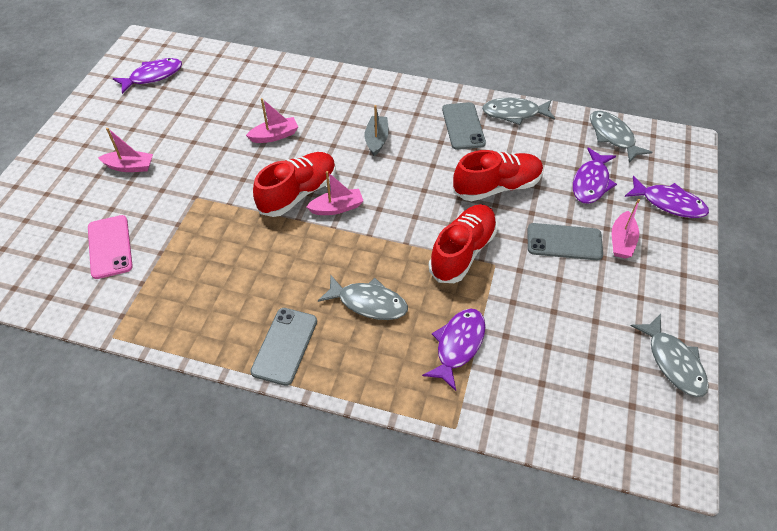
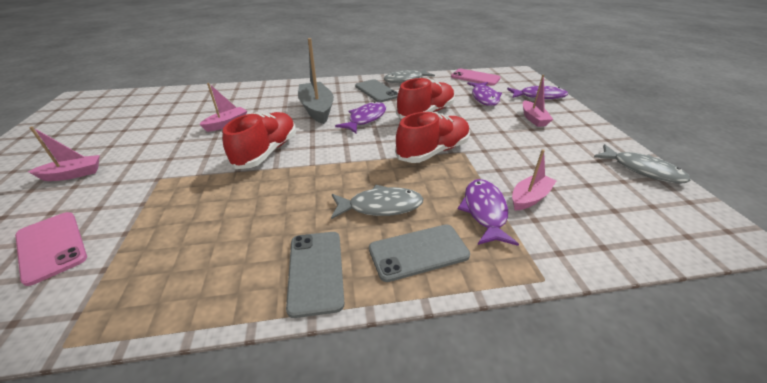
camera: 25 degrees left, 15 degrees down
(153, 76) = (92, 114): purple fish -> purple fish (365, 119)
(337, 208) = (308, 152): pink boat -> pink boat (529, 198)
(376, 140) = (317, 109): grey boat -> grey boat, size x1.71
(462, 252) = (433, 151): red shoe -> red shoe turned 45 degrees clockwise
(564, 242) = (498, 128): grey phone -> grey phone (418, 252)
(613, 136) = (475, 77): grey fish -> pink phone

